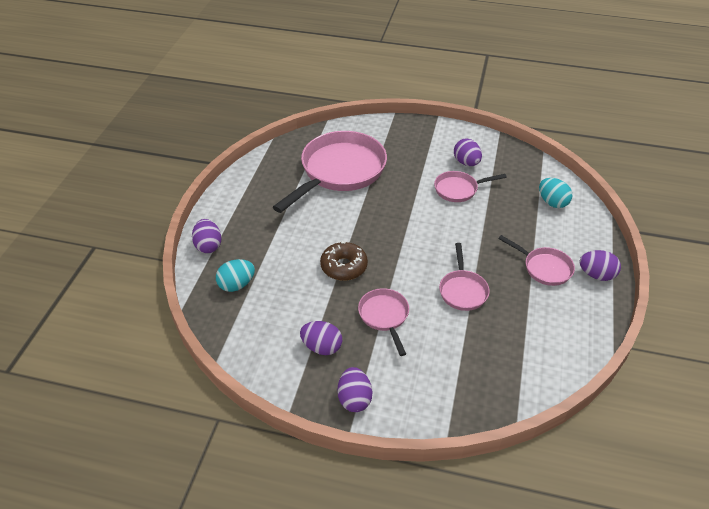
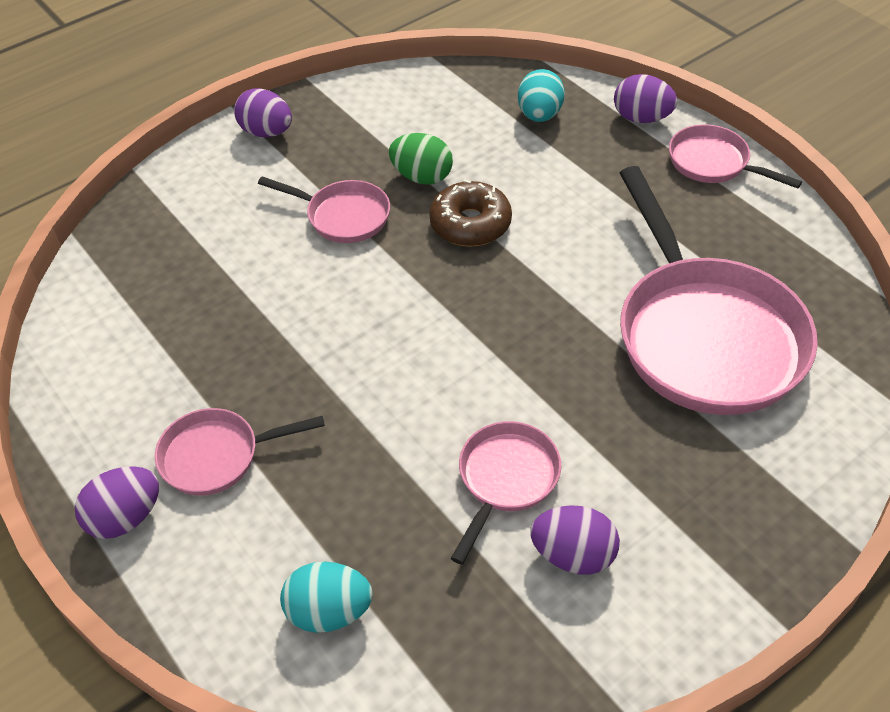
camera: 130 degrees right, 5 degrees up
(322, 347) = (362, 141): purple egg -> none
(327, 303) = (422, 177): none -> green egg
(462, 290) = (293, 321): pink pan -> pink pan (713, 163)

